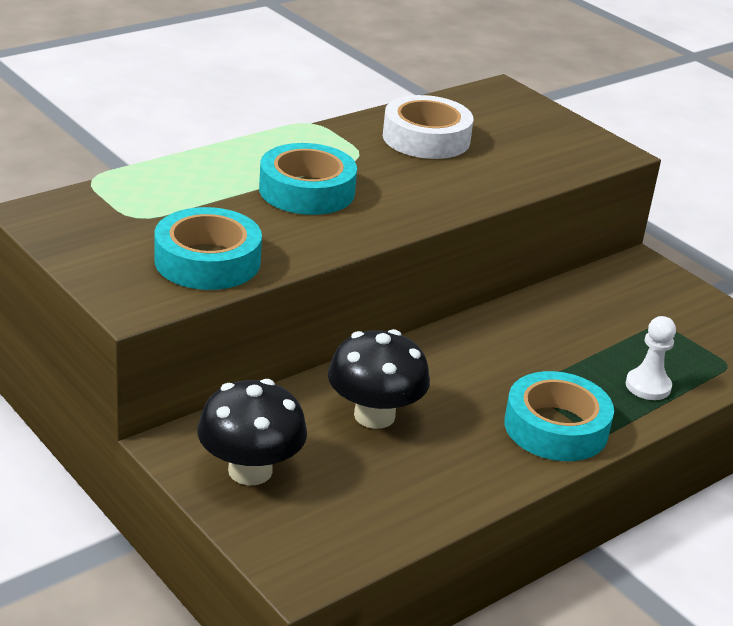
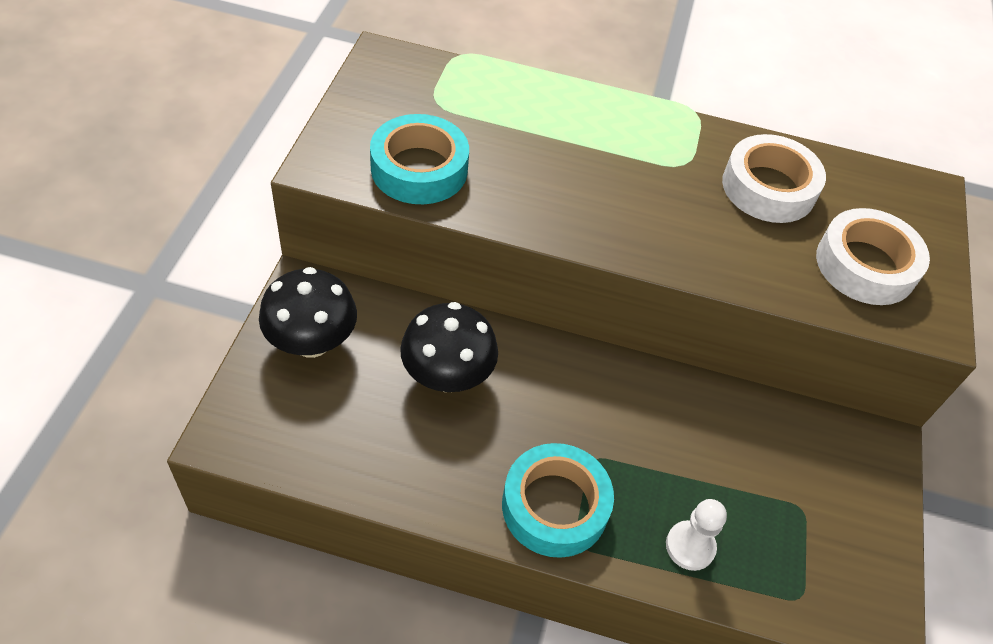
camera: 50 degrees right, 20 degrees up
(307, 191) = (586, 165): turquoise tape -> none
(539, 145) = (865, 265): none -> white tape

